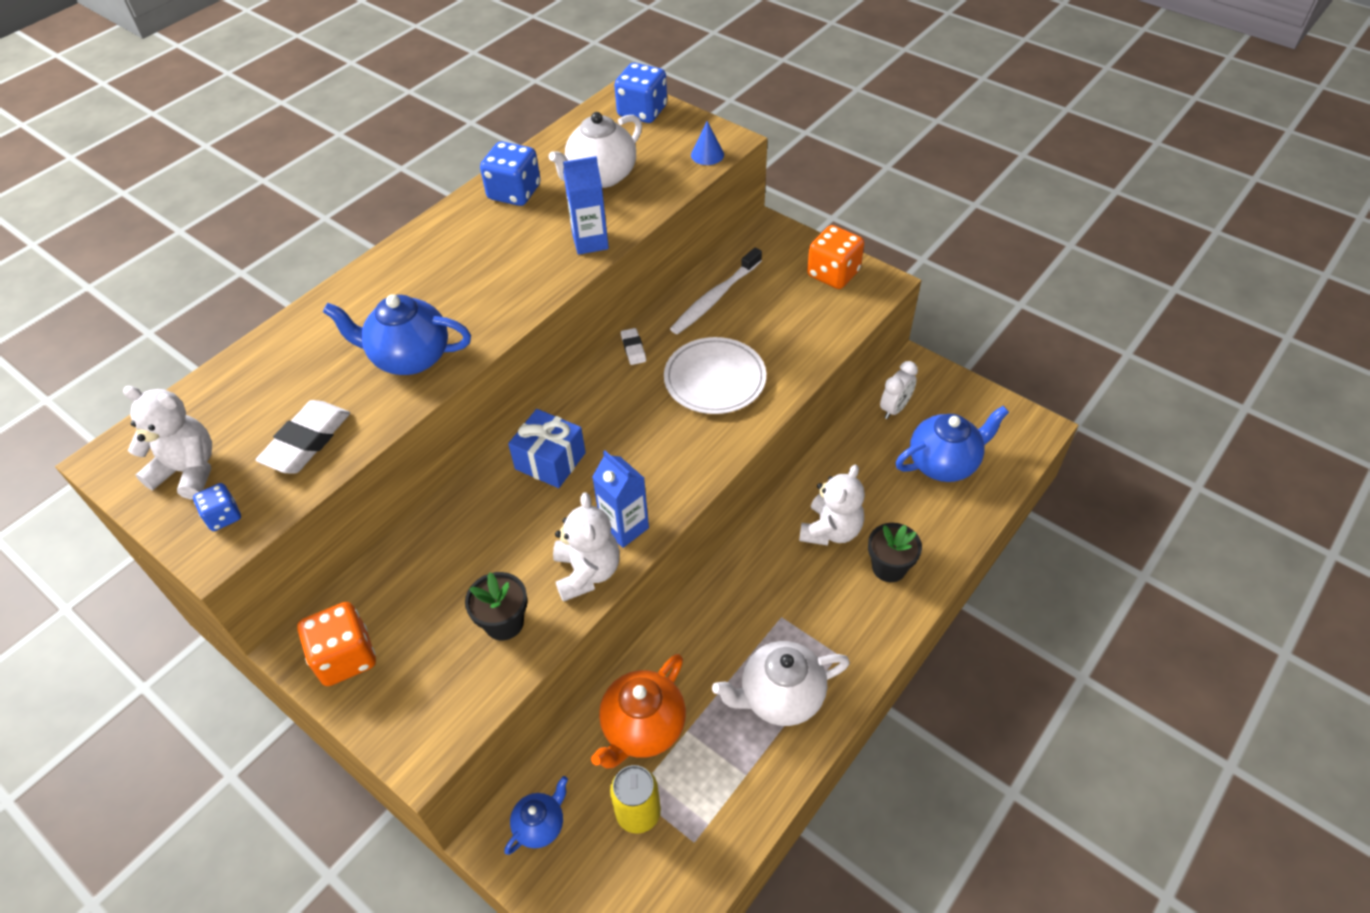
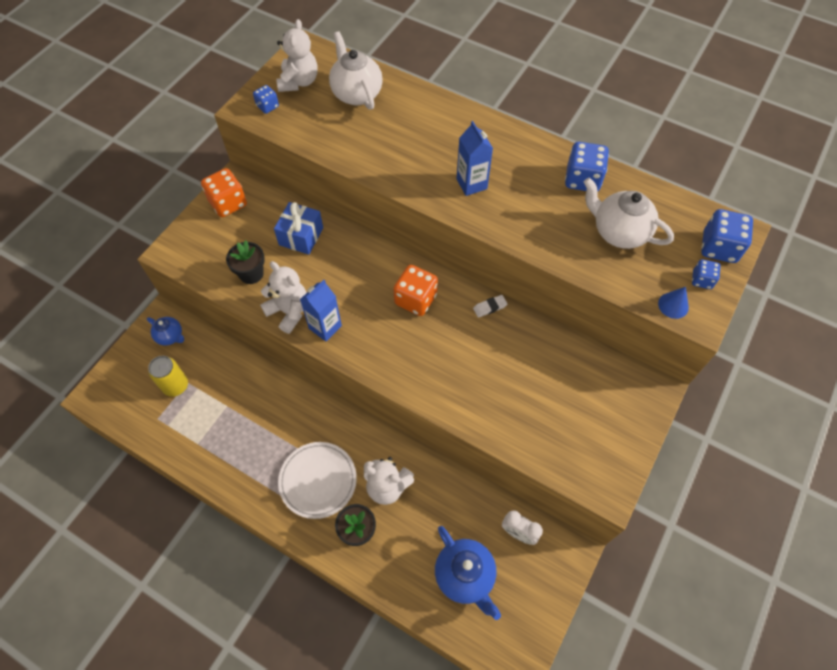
camera: 80 degrees right, 10 degrees up
(306, 441) = (324, 126): white eraser -> none
(410, 357) = (399, 158): blue teapot -> none
(550, 461) = (376, 274): blue gift -> blue gift (301, 236)
(587, 572) = (289, 311): white teddy bear -> white teddy bear turned 120 degrees counterclockwise
(590, 242) = (536, 238): blue carton -> blue carton (471, 184)
(643, 728) = (228, 380): orange teapot -> none
(680, 130) = (701, 280): none -> blue dice
(715, 298) = (558, 357): white toothbrush -> none
(715, 379) = (468, 367): white plate -> white plate (318, 481)
(780, 697) = (250, 460): white teapot -> white teapot (356, 94)
(833, 274) = (611, 449): orange dice -> orange dice (415, 299)

